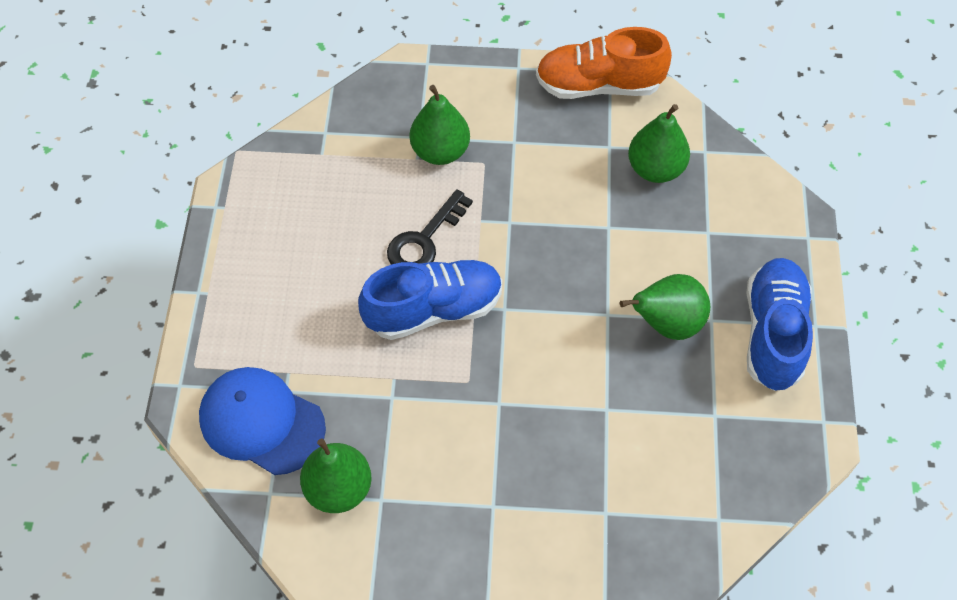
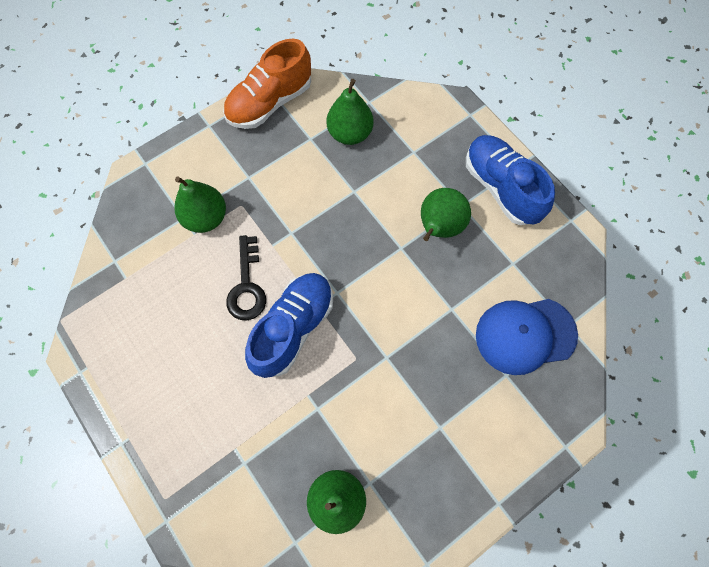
camera: 40 degrees left, 10 degrees up
(261, 422) = (246, 498): blue cap -> blue cap (525, 335)

